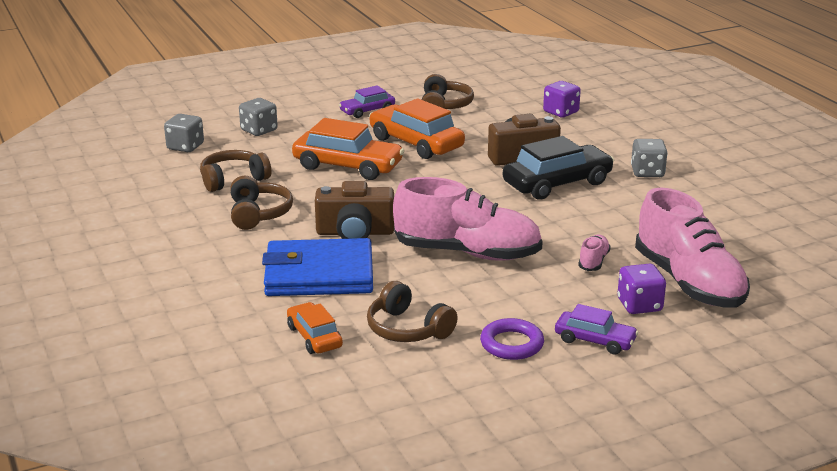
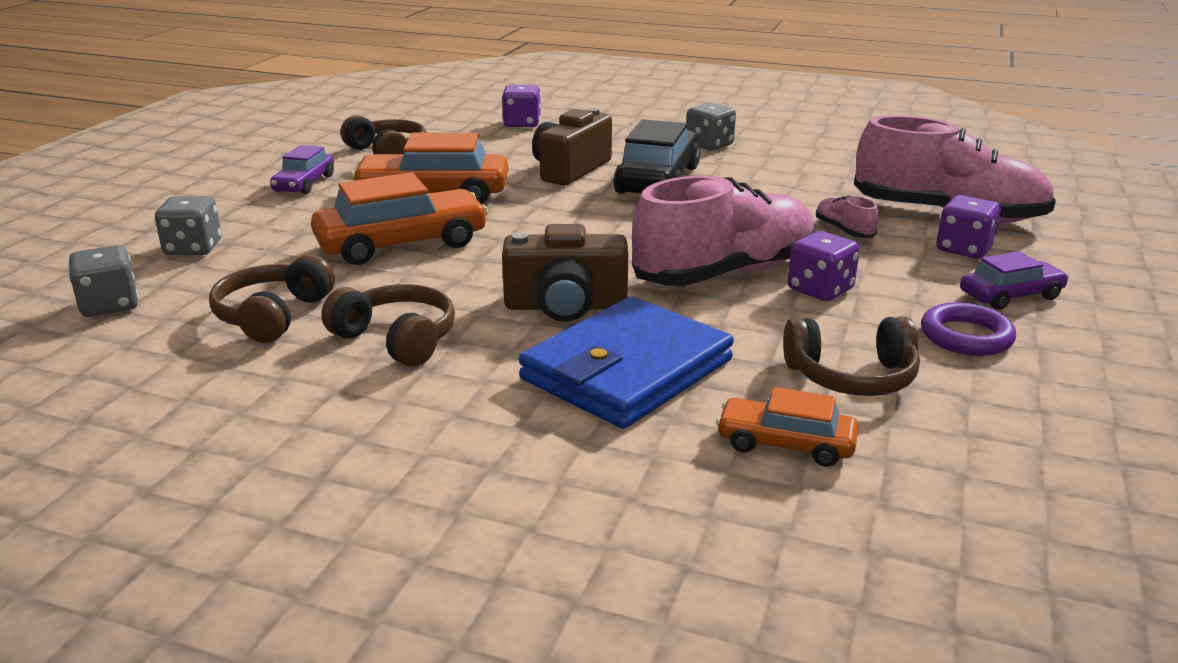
camera: 45 degrees left, 0 degrees up
(355, 232) = (565, 306): brown camera -> brown camera turned 45 degrees clockwise
(495, 285) = (820, 290): none -> purple dice

